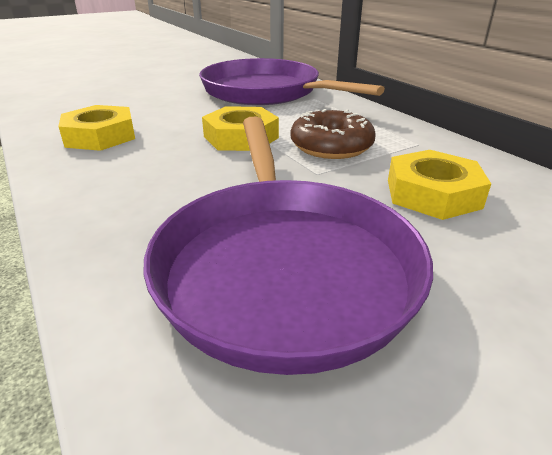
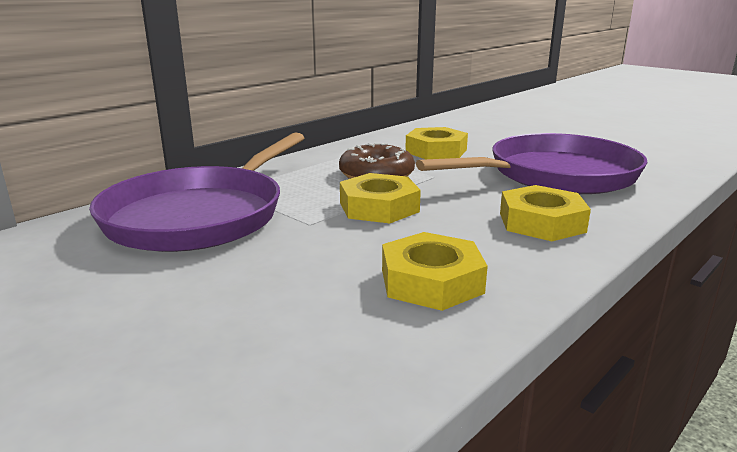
camera: 105 degrees left, 10 degrees down
(138, 199) = (541, 222): none -> yellow nut

